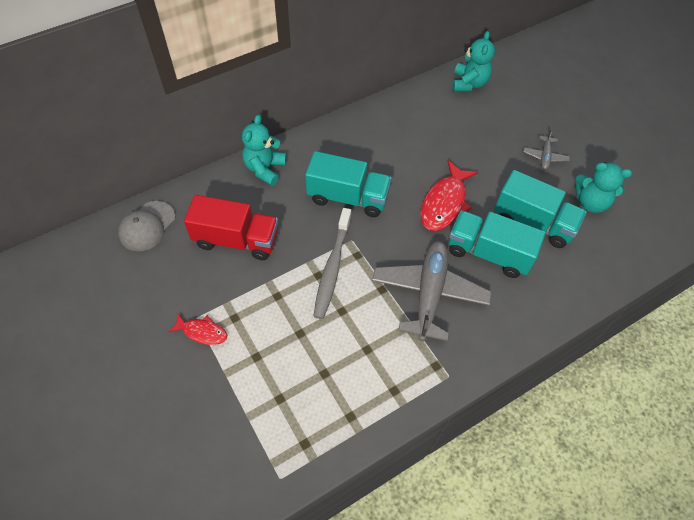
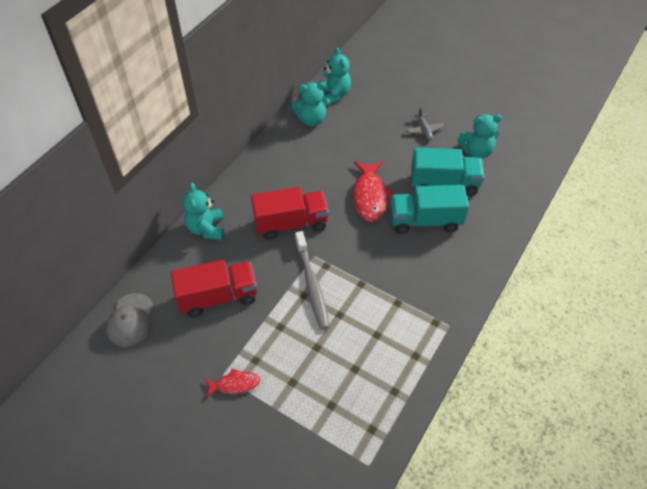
camera: 25 degrees left, 5 degrees down
(348, 197) = (291, 223): turquoise truck -> red truck
(429, 294) = (399, 271): grey plane -> none
(430, 101) = (312, 120): none -> turquoise teddy bear

